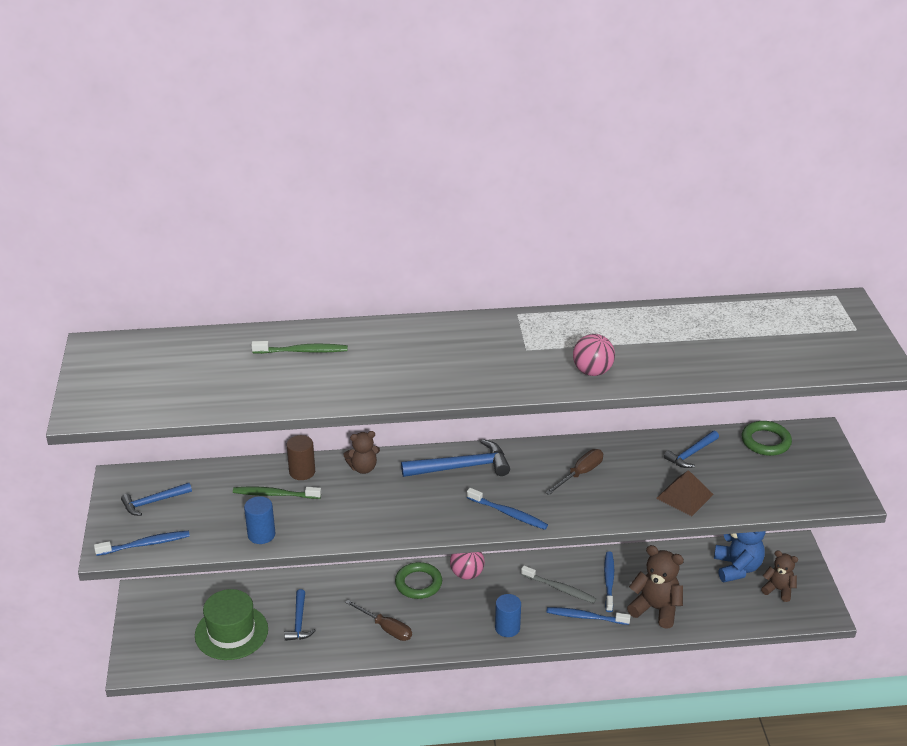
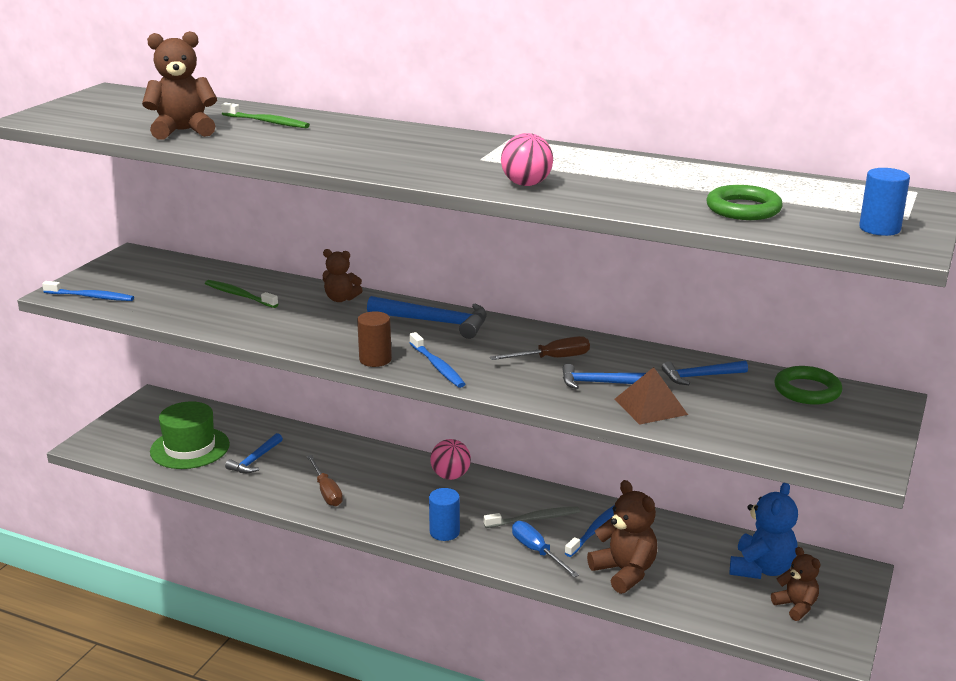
camera: 30 degrees right, 10 degrees down
(153, 502) = (135, 274): blue hammer -> blue hammer (598, 383)
(248, 387) = (183, 131): none -> brown teddy bear
(261, 535) = (190, 317): blue cylinder -> blue cylinder (879, 229)
(302, 472) = (283, 287): brown cylinder -> brown cylinder (375, 360)
(418, 583) = (395, 468): green ring -> green ring (743, 209)
(560, 589) = (534, 519): grey toothbrush -> grey toothbrush turned 75 degrees counterclockwise
(585, 617) = (537, 551): blue toothbrush -> blue screwdriver

